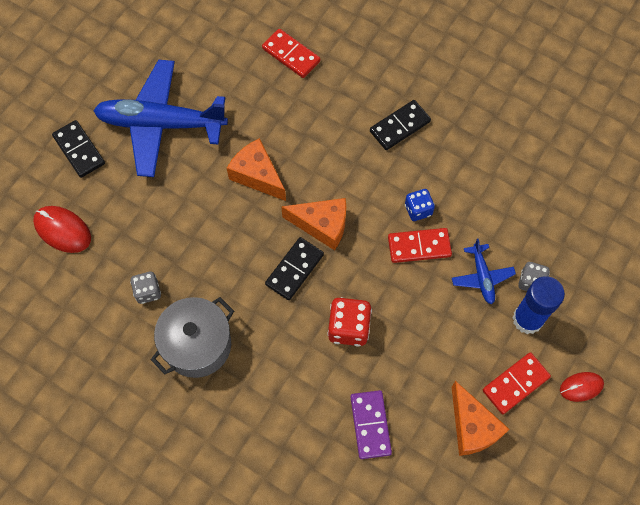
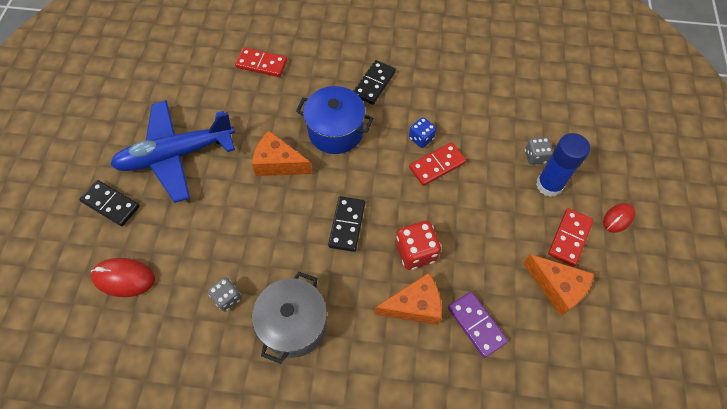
camera: 25 degrees left, 5 degrees down
(322, 225) = (352, 180): orange cheese -> orange cheese (414, 306)
(332, 164) = (335, 131): none -> blue pot
(482, 277) = (497, 168): blue plane -> none

